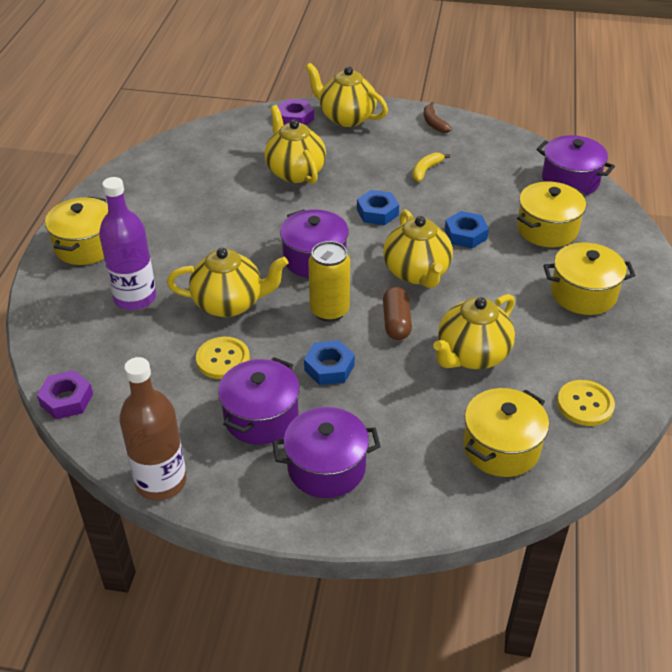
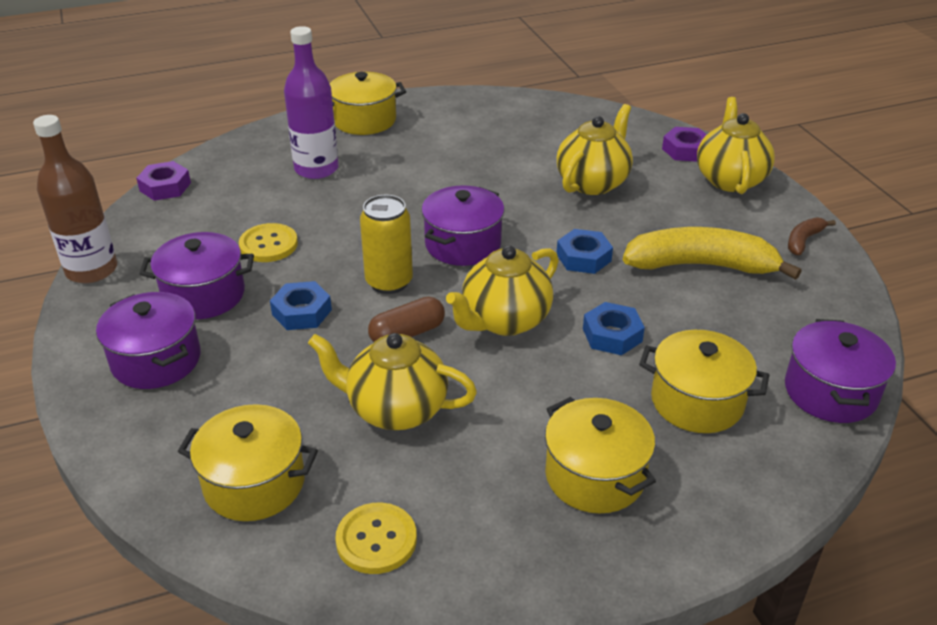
camera: 60 degrees right, 5 degrees down
(230, 303) = (350, 220): yellow teapot -> none
(426, 170) = (701, 265): yellow banana -> yellow banana, size x2.20

